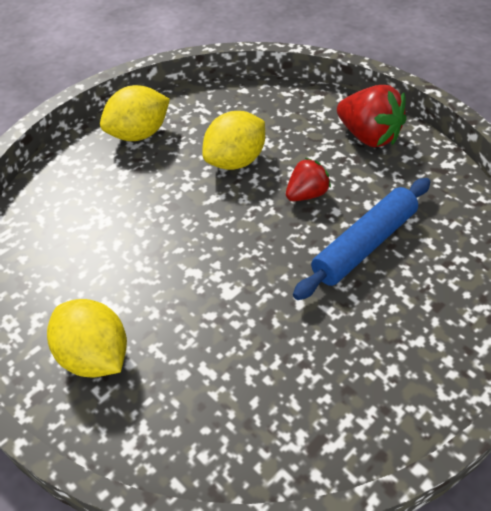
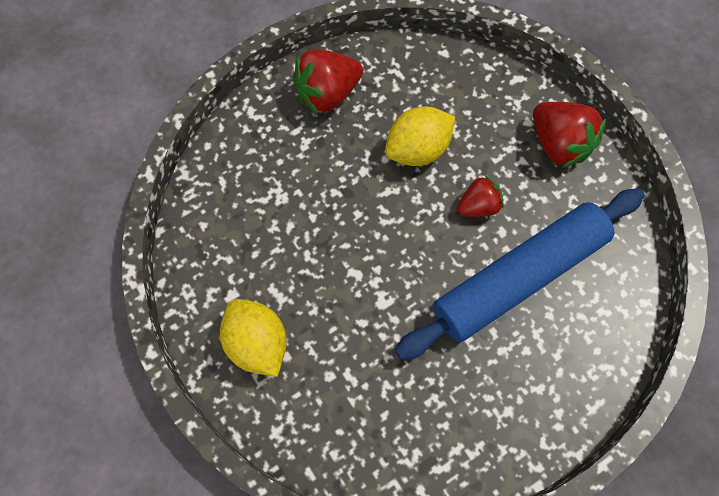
camera: 10 degrees right, 20 degrees up
(139, 134) = (327, 94): yellow lemon -> red strawberry
(364, 245) = (518, 277): blue rolling pin -> blue rolling pin, size x1.51

